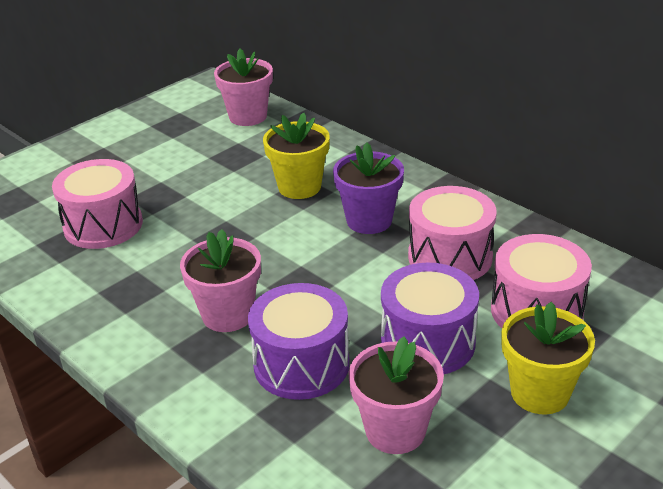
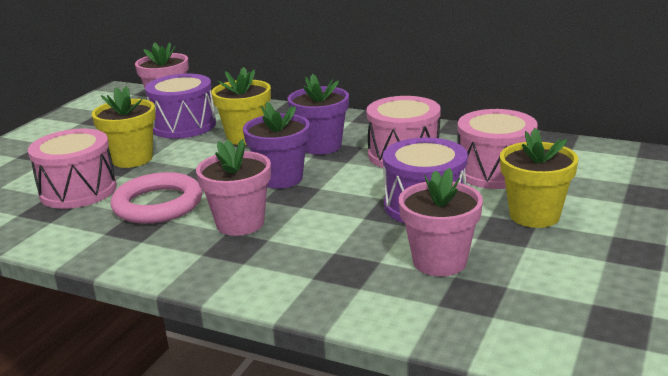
camera: 20 degrees left, 10 degrees down
(165, 265) = (158, 204): none -> pink ring
(173, 192) = (132, 159): none -> yellow flower pot
(301, 260) = (281, 178): none -> purple flower pot
(301, 364) = (329, 240): purple drum -> purple drum (184, 126)

